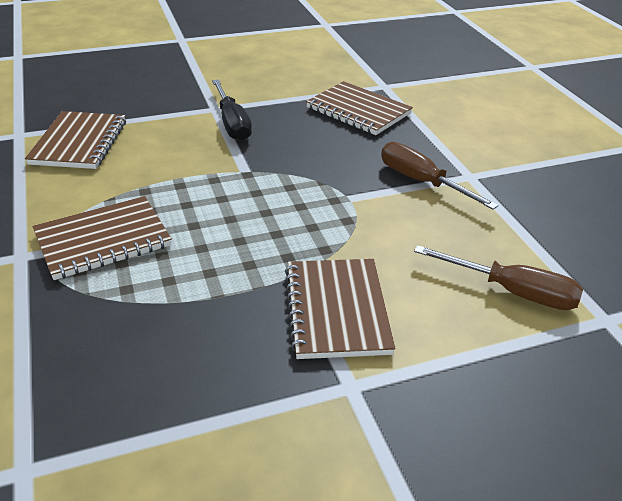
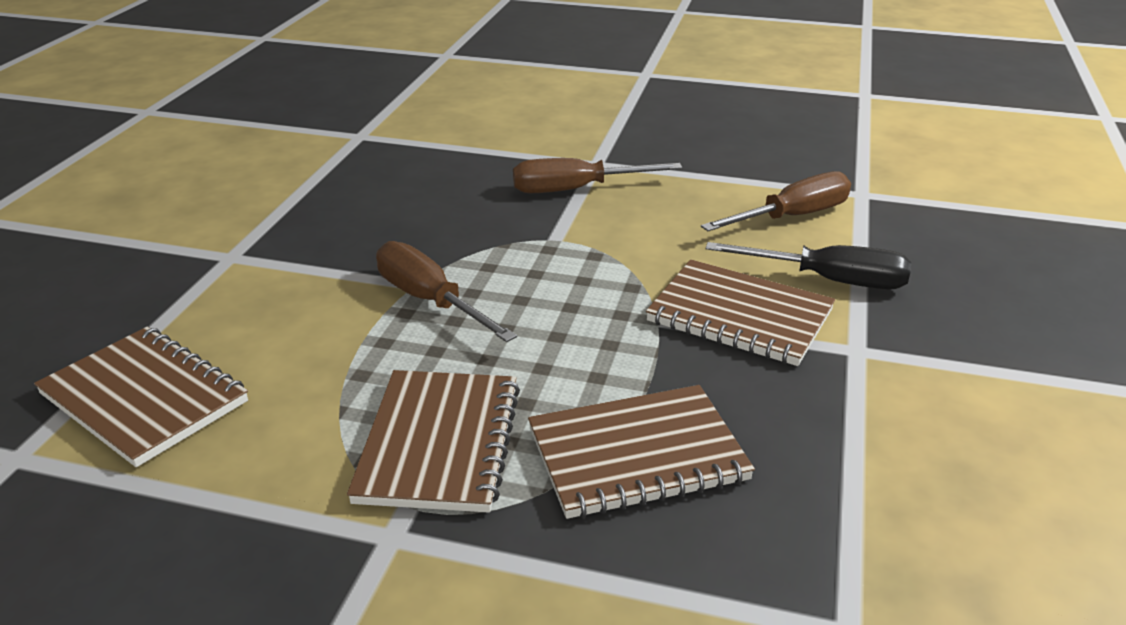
camera: 55 degrees left, 5 degrees down
(232, 124) = (291, 256): black screwdriver -> black screwdriver (829, 280)
(232, 182) = (430, 301): none -> brown screwdriver
(358, 111) = (389, 169): brown notebook -> brown notebook (637, 455)

